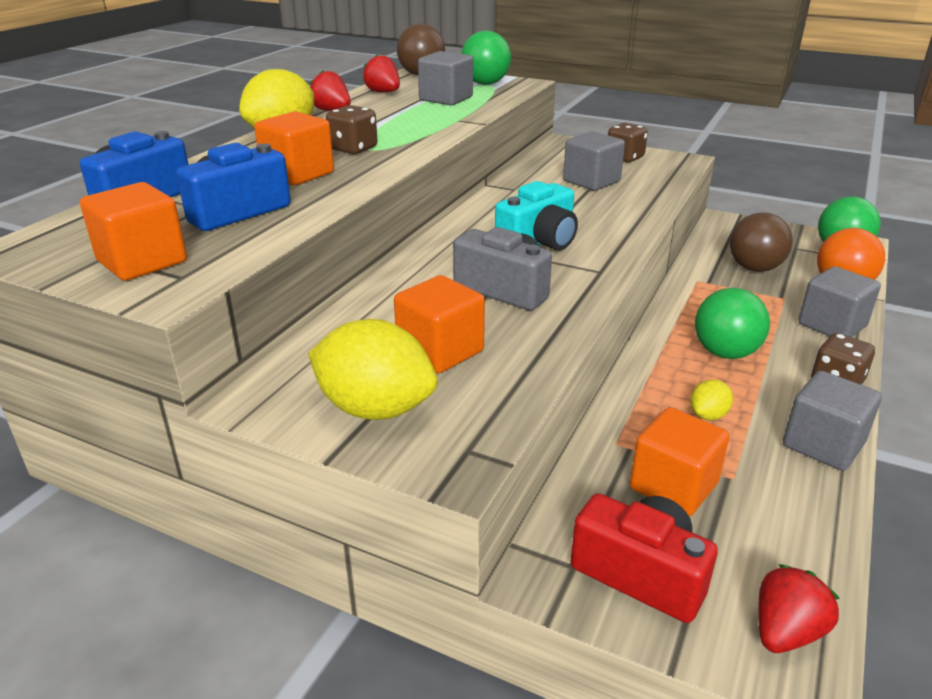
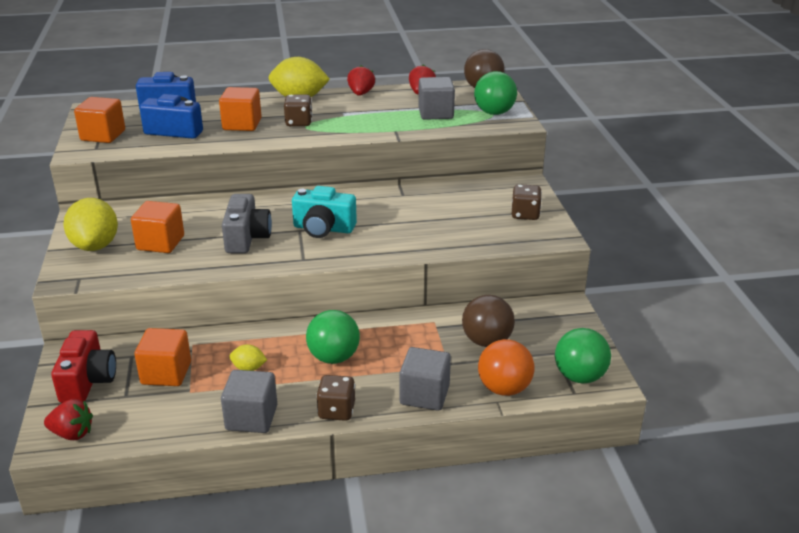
camera: 55 degrees right, 0 degrees up
(591, 181) = (455, 216): grey cube -> none

